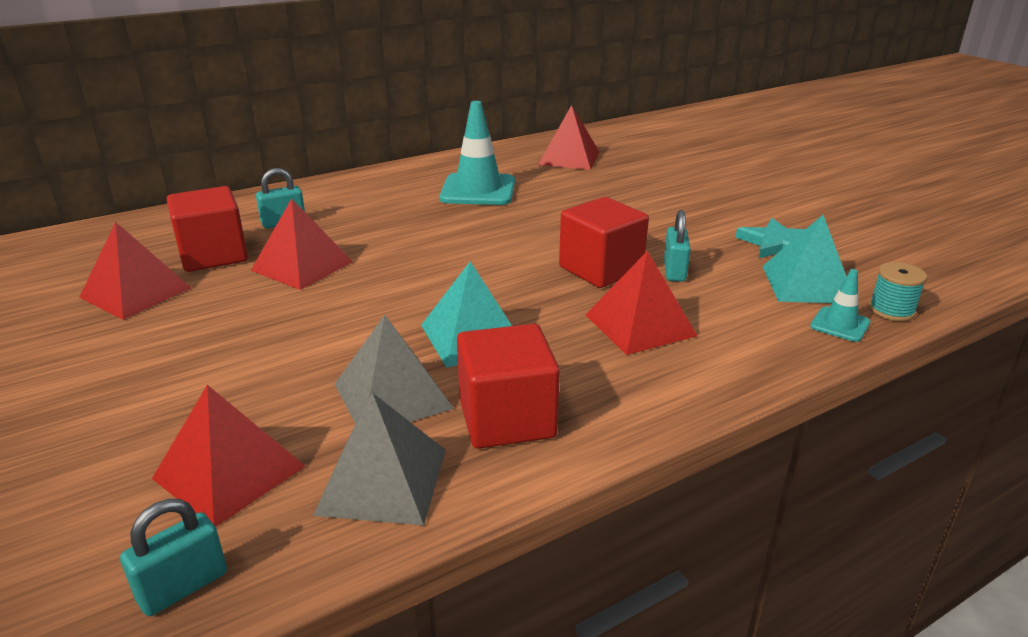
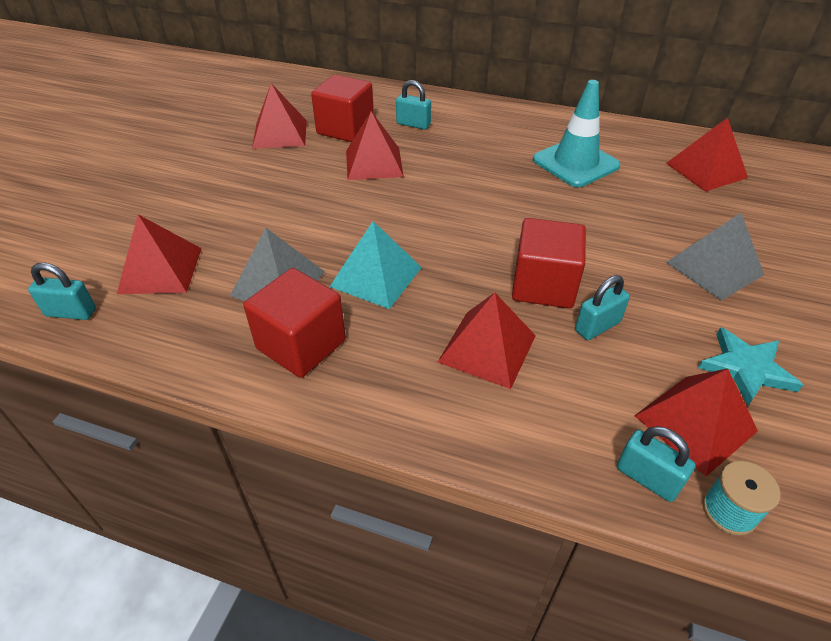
camera: 50 degrees right, 15 degrees up
(382, 481) = (197, 328): grey pyramid -> grey pyramid (714, 268)
(807, 284) = (695, 423): turquoise pyramid -> red pyramid
(840, 324) = (647, 478): turquoise traffic cone -> turquoise padlock

